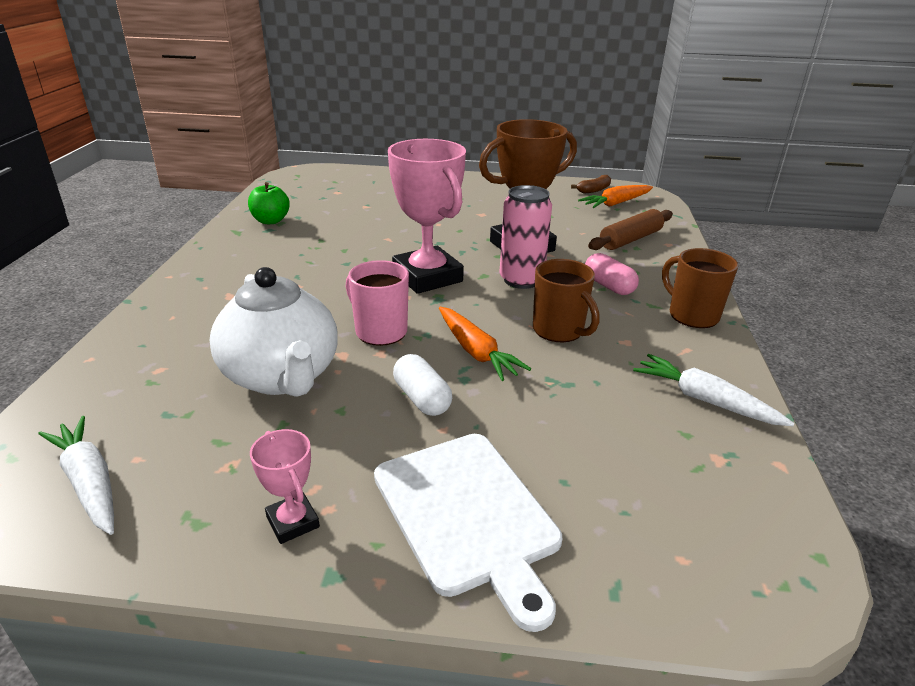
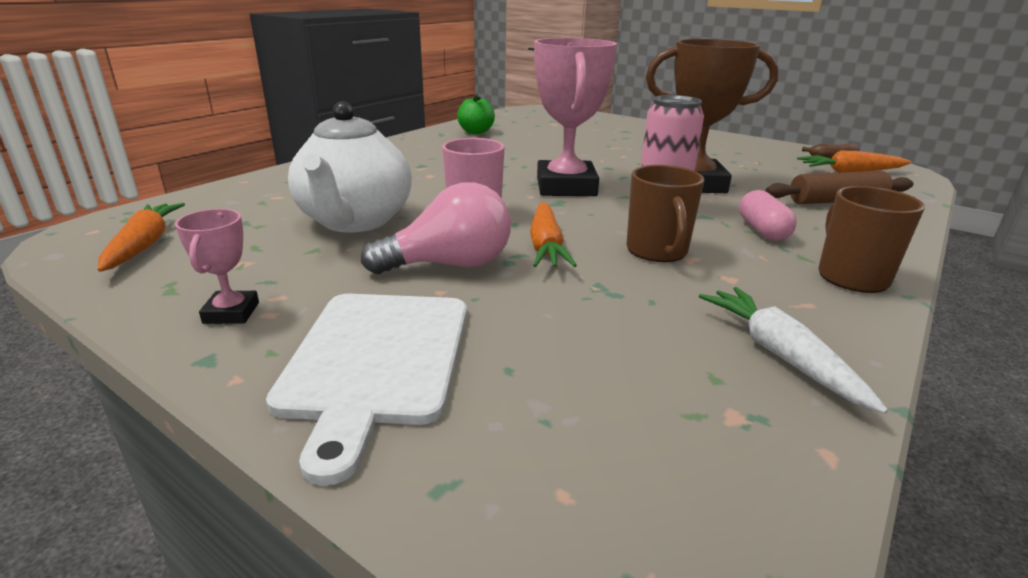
camera: 30 degrees right, 5 degrees down
(89, 482) = (144, 245): white carrot -> orange carrot
(422, 398) = (450, 265): white capsule -> pink light bulb

